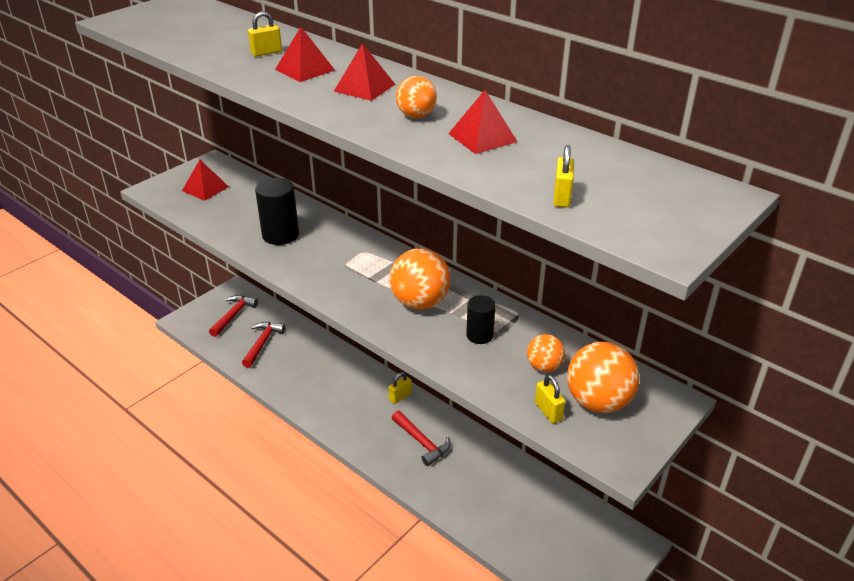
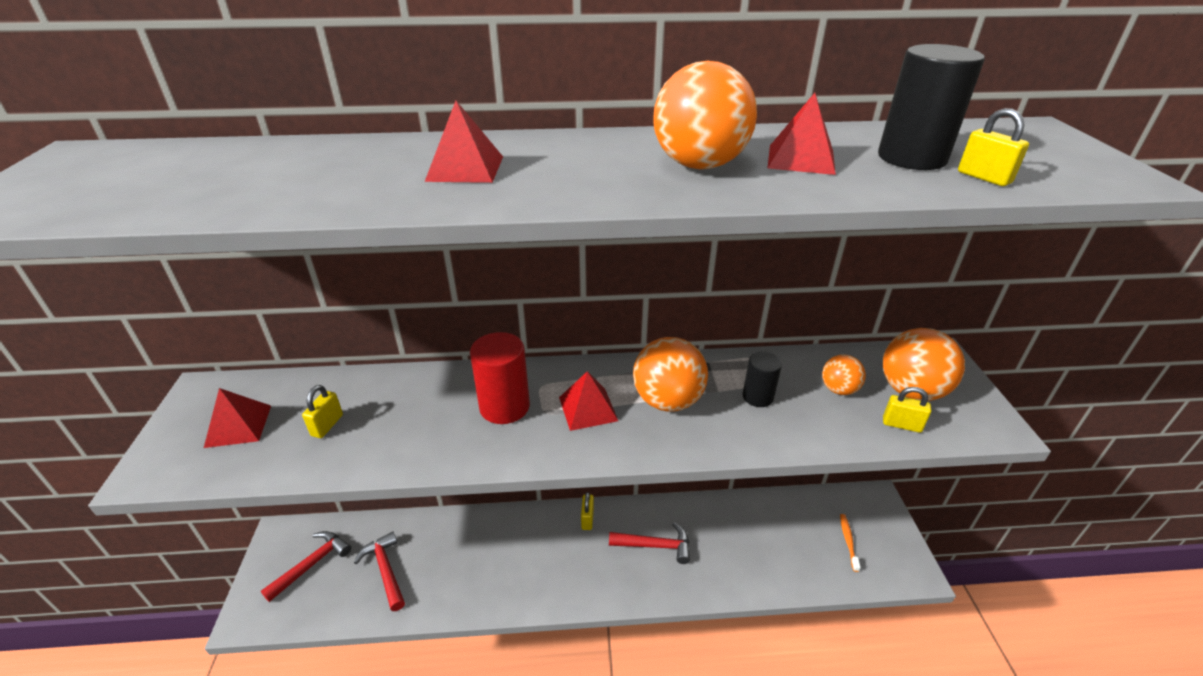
camera: 45 degrees left, 0 degrees up
(233, 315) = (312, 564): red hammer -> red hammer turned 60 degrees clockwise
(266, 53) = (368, 169): yellow padlock -> yellow padlock (327, 425)
(280, 235) = (424, 423): black cylinder -> black cylinder (911, 158)
(328, 251) = (504, 407): none -> red cylinder
(364, 87) = (580, 161): red pyramid -> red pyramid (588, 409)
(416, 116) = (699, 165): orange ball -> orange ball, size x1.76
(564, 546) = (848, 541): none -> orange toothbrush

